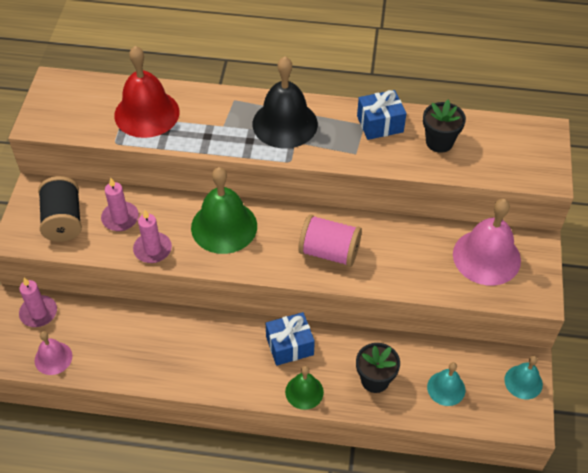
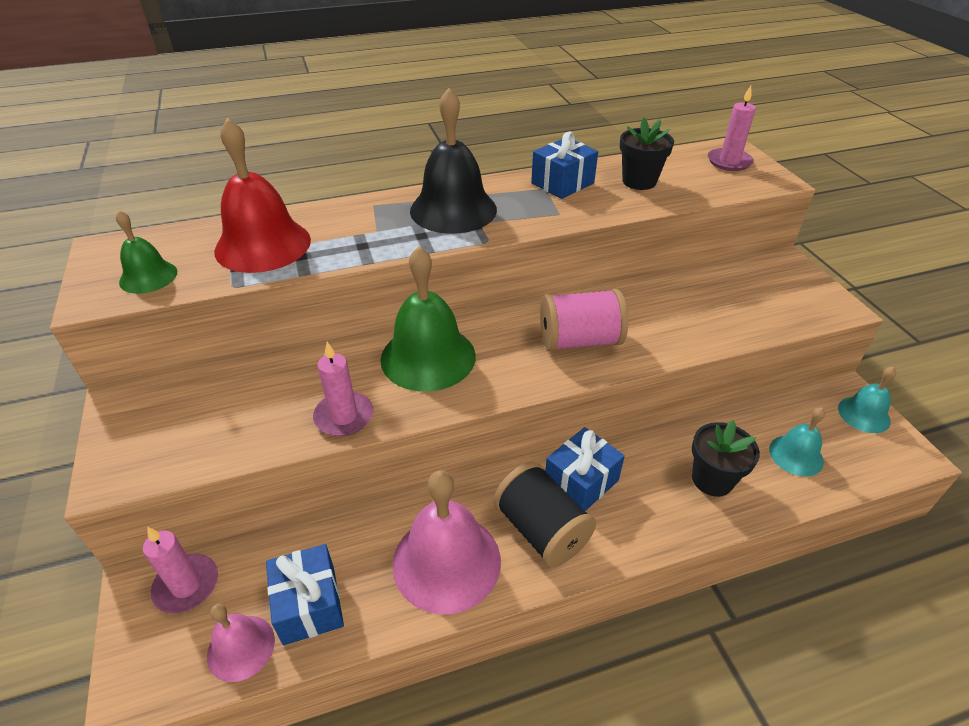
camera: 25 degrees left, 10 degrees down
(63, 220) = (184, 426): black spool -> black spool (541, 530)
(96, 351) = (309, 605): none -> blue gift
(120, 218) = (274, 394): pink candle -> pink candle (729, 162)
(304, 392) = (641, 532): green bell -> green bell (148, 277)
(486, 257) = (750, 289): pink bell -> pink bell (446, 561)

